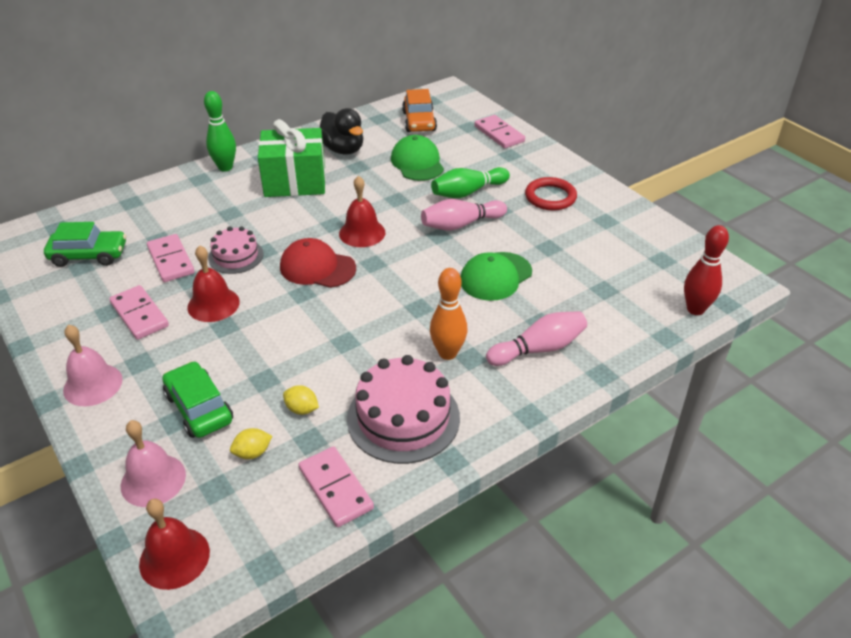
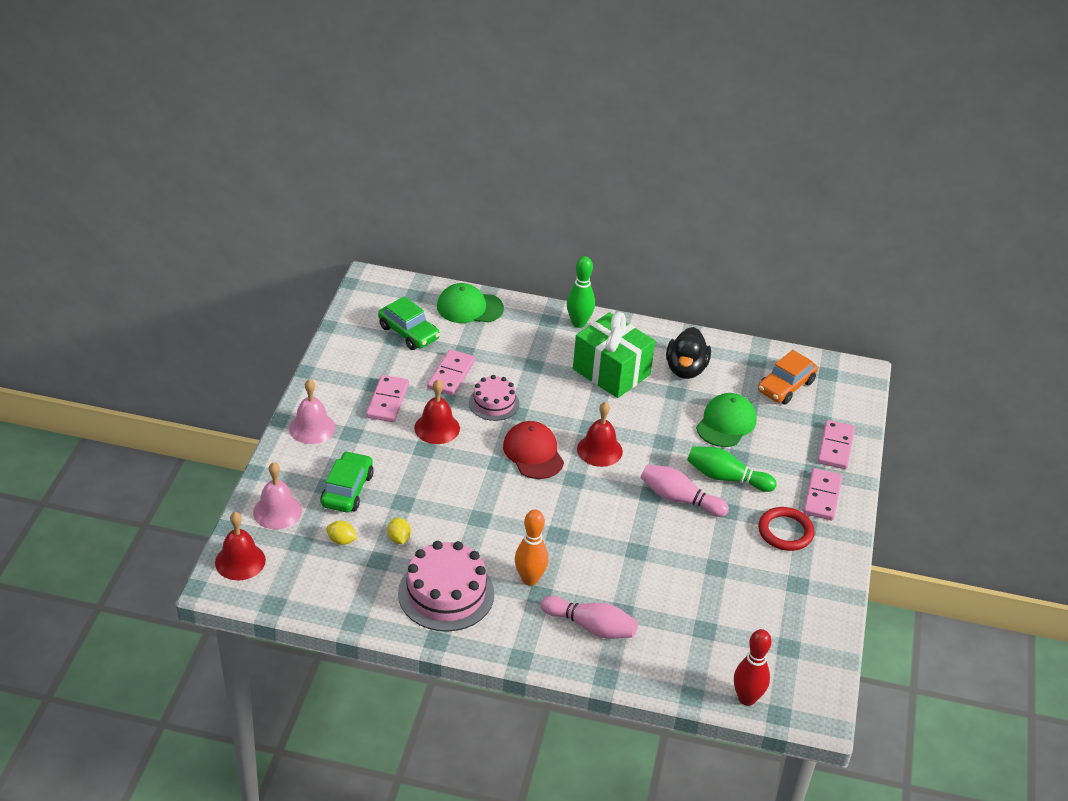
camera: 45 degrees right, 0 degrees up
(335, 488) = (356, 598): pink domino -> pink domino (822, 496)
(495, 276) = (642, 556): green cap -> green cap (469, 307)

